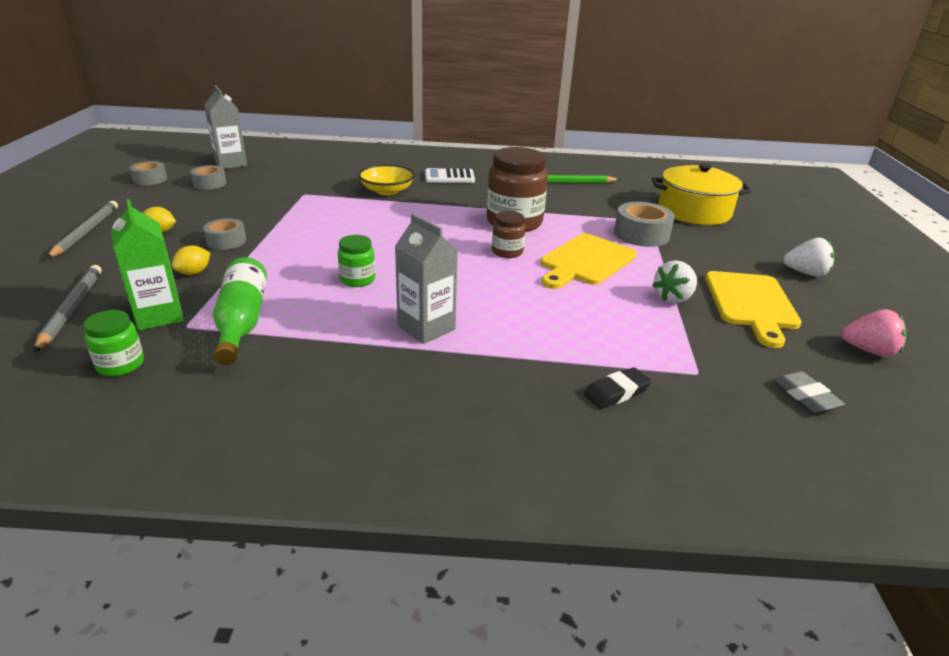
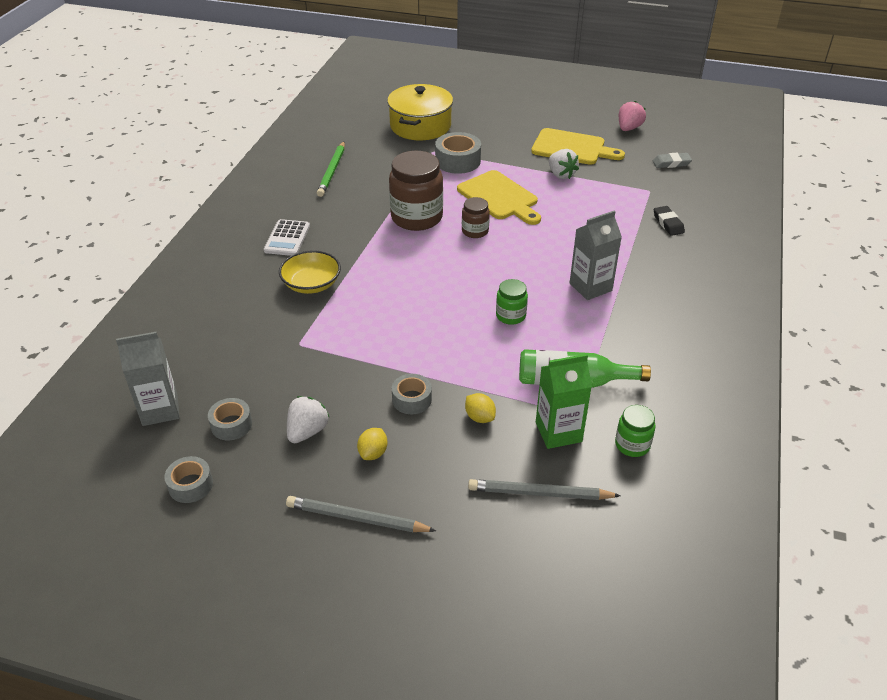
camera: 75 degrees left, 10 degrees up
(805, 273) = (534, 115): white strawberry -> white strawberry (307, 431)

